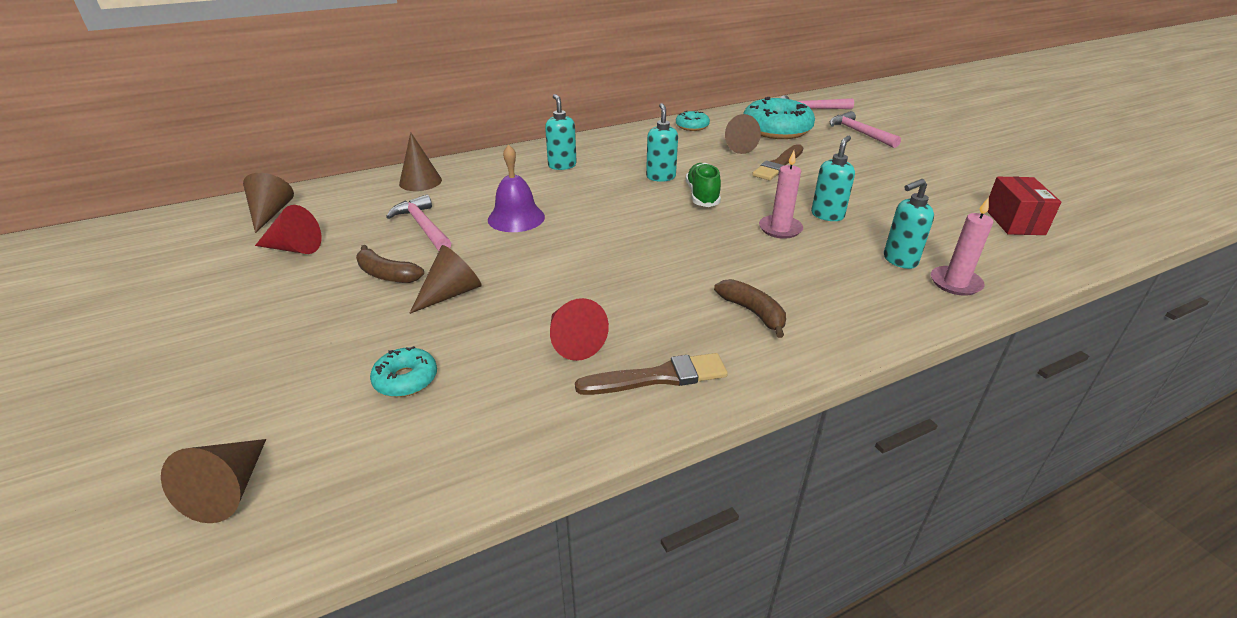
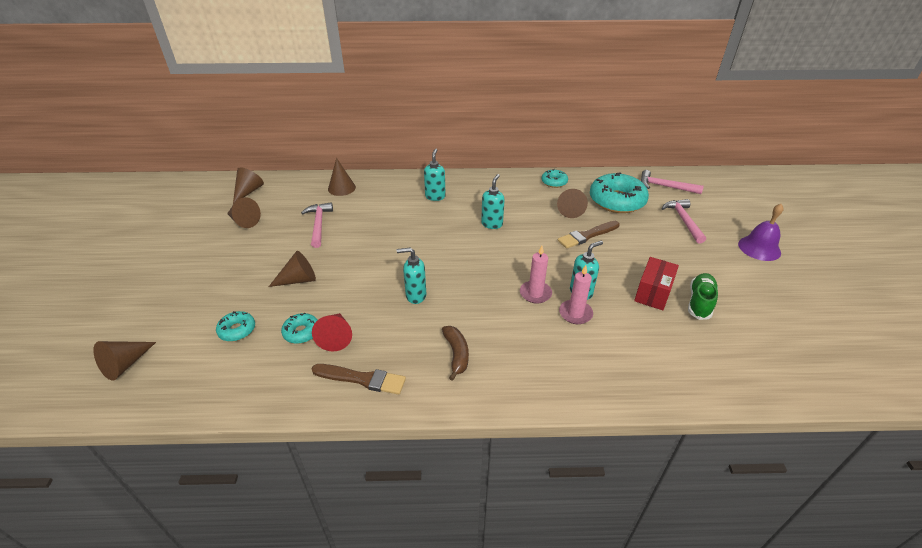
camera: 25 degrees right, 5 degrees up
(294, 248) = (244, 221): red cone -> brown cone
(386, 274) = (276, 255): brown banana -> none
(515, 351) = (301, 332): none -> turquoise donut
(516, 218) = (374, 233): purple bell -> purple bell (759, 248)
(702, 196) = (506, 248): green shoe -> green shoe (699, 302)
(899, 260) = (597, 348): turquoise soap dispenser -> turquoise soap dispenser (415, 296)
(955, 283) = (620, 381): pink candle -> pink candle (575, 313)
(1014, 221) = (729, 344): red box -> red box (653, 293)

